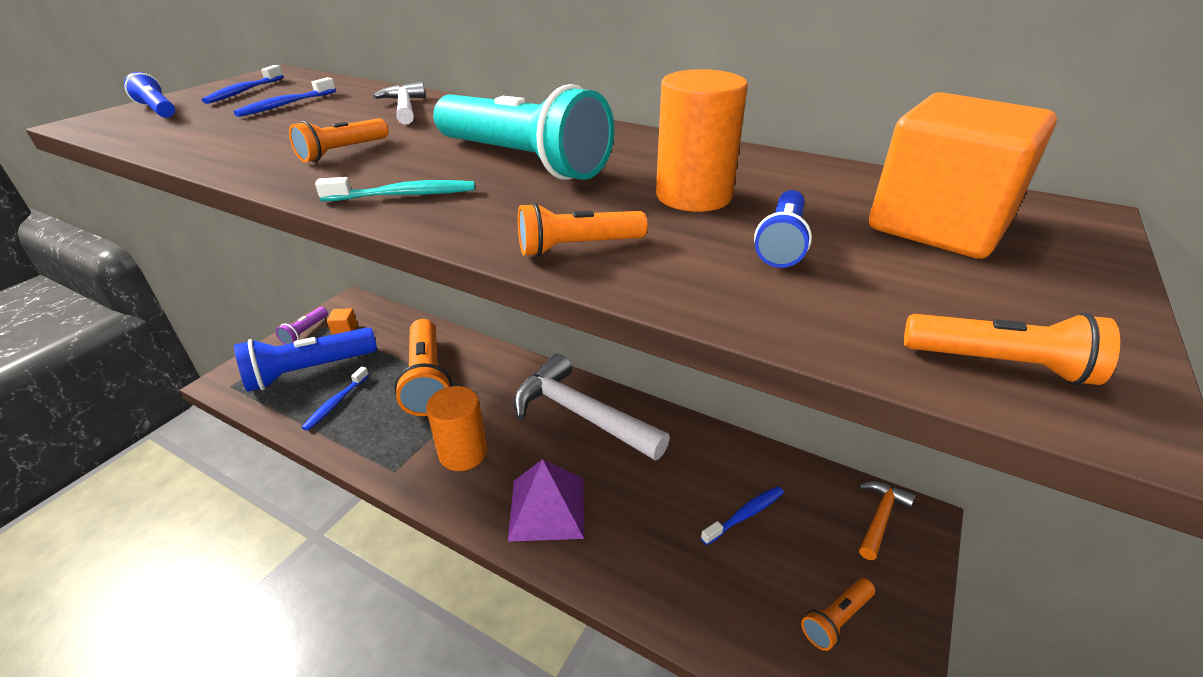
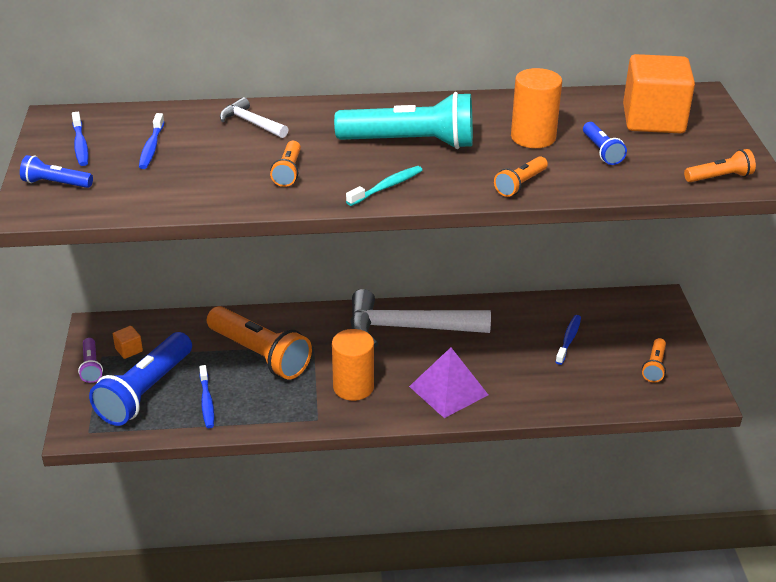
camera: 35 degrees left, 0 degrees up
(880, 518) = (641, 308): orange hammer -> none

